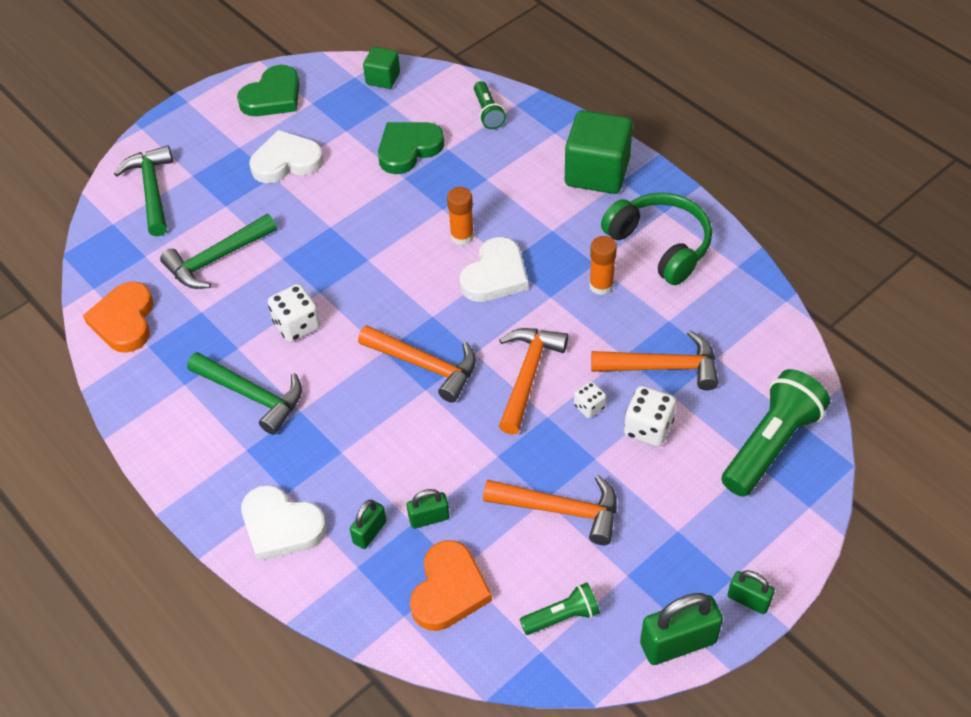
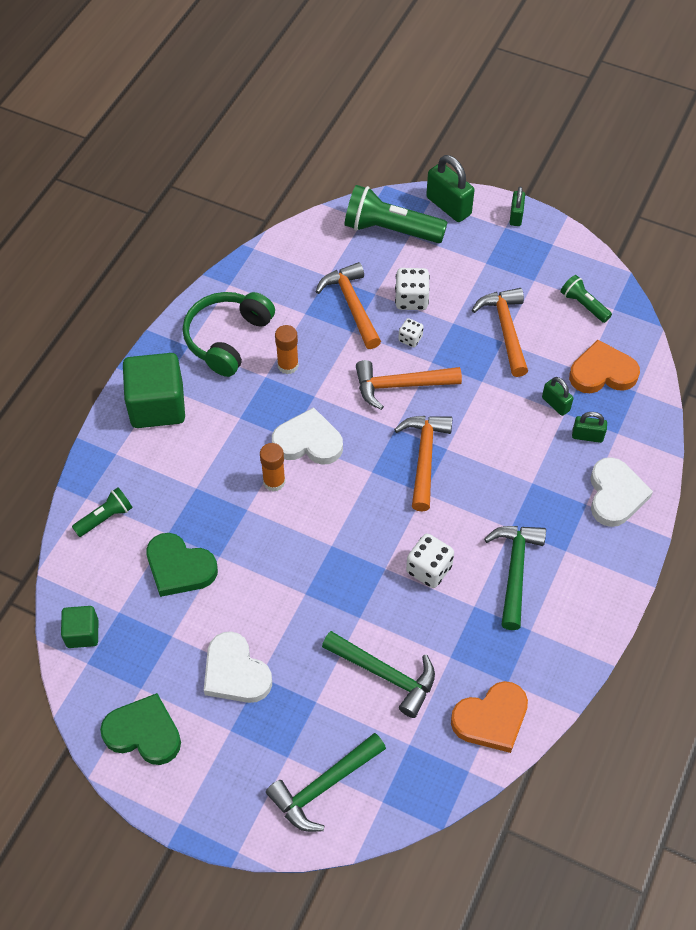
camera: 115 degrees left, 5 degrees up
(678, 642) = (565, 243): green padlock -> green padlock (448, 206)

